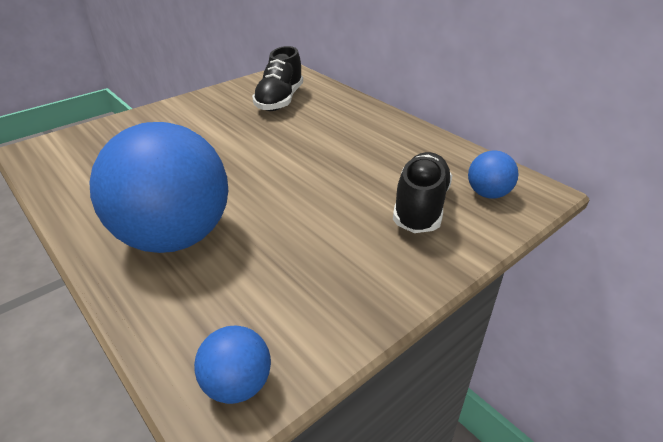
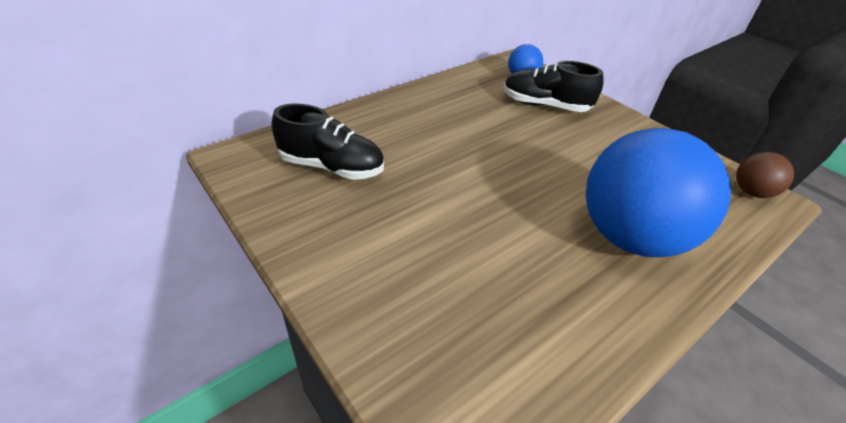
camera: 90 degrees left, 5 degrees up
(237, 384) = (751, 192): blue ball -> brown ball

